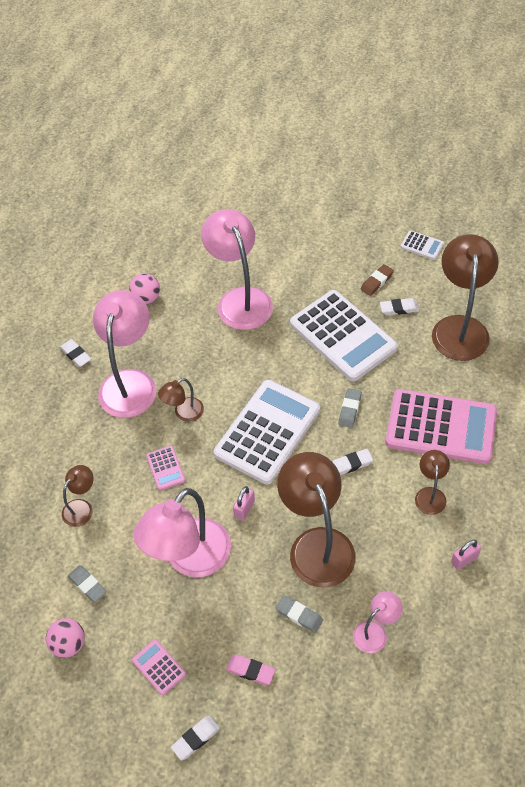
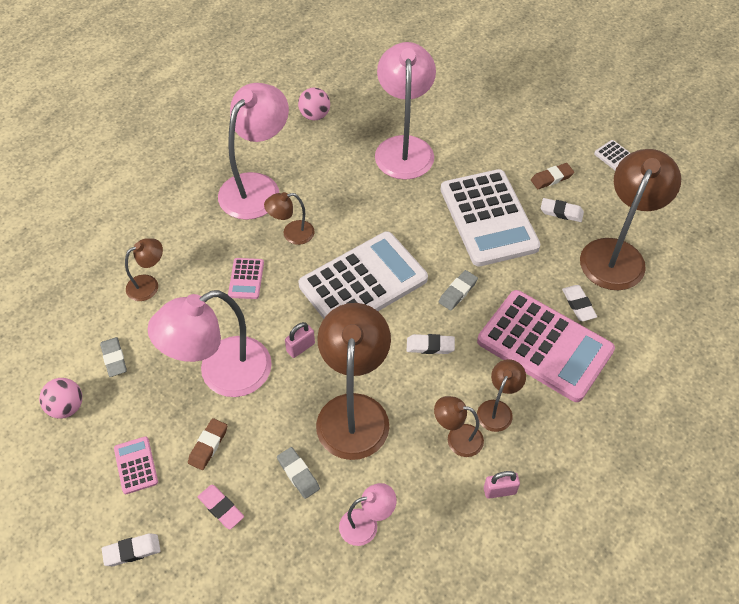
camera: 20 degrees right, 0 degrees up
(76, 355) = (221, 144): white eraser -> white eraser (578, 305)
(211, 624) = (208, 445): none -> brown eraser
(410, 531) = (457, 438): none -> brown lamp

